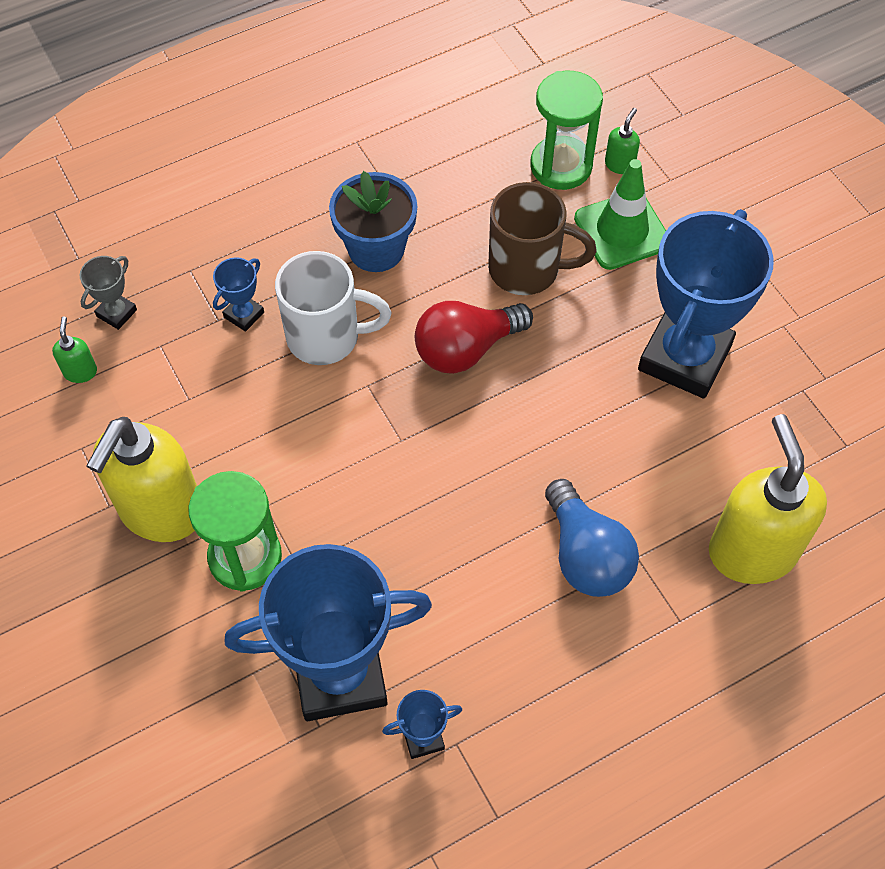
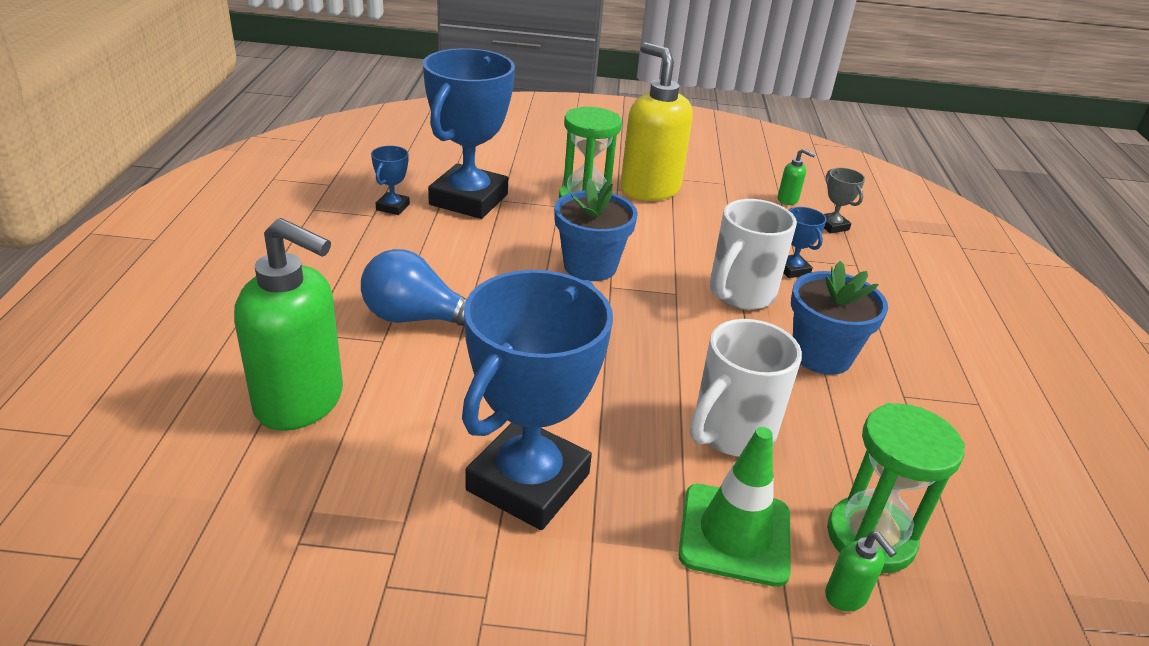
camera: 120 degrees right, 25 degrees down
(380, 475) = (590, 266): none -> blue flower pot
(466, 349) = (667, 353): red light bulb -> none
(527, 269) = (731, 432): brown mug -> white mug
(684, 357) = (528, 482): blue trophy -> blue trophy turned 60 degrees clockwise
(751, 551) = (301, 402): yellow soap dispenser -> green soap dispenser

